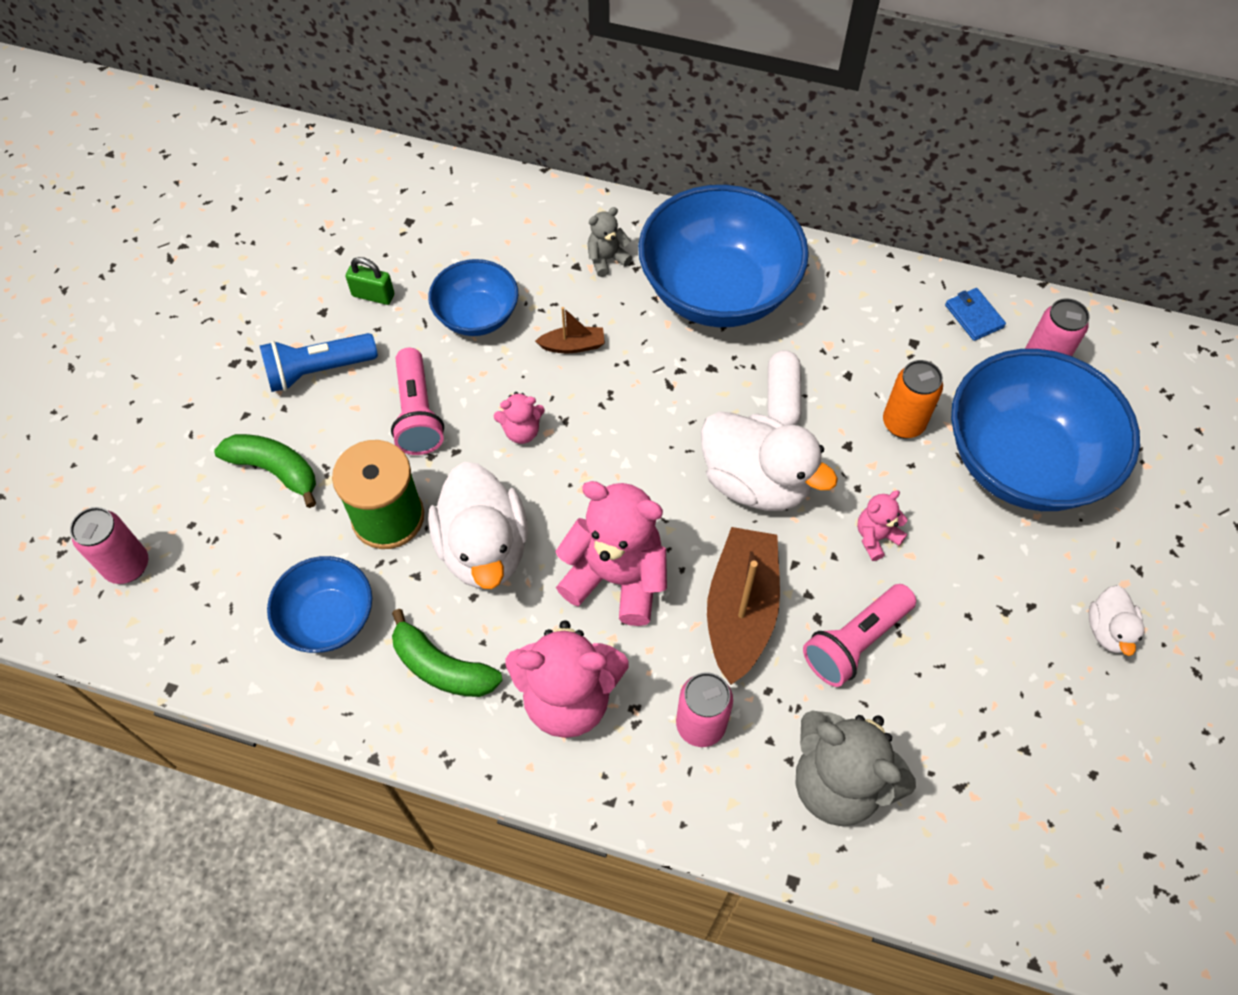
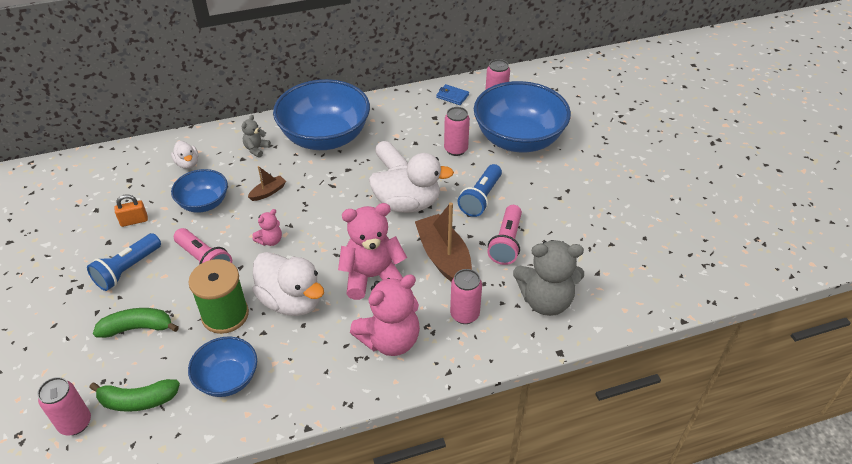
camera: 35 degrees left, 15 degrees down
(373, 295) = (134, 221): green padlock -> orange padlock
(442, 667) = (311, 365): green banana -> green banana (138, 401)
(876, 537) = (481, 198): pink teddy bear -> blue flashlight
(903, 423) = (456, 149): orange can -> pink can
(1108, 630) = (605, 183): white duck -> white duck (188, 164)

